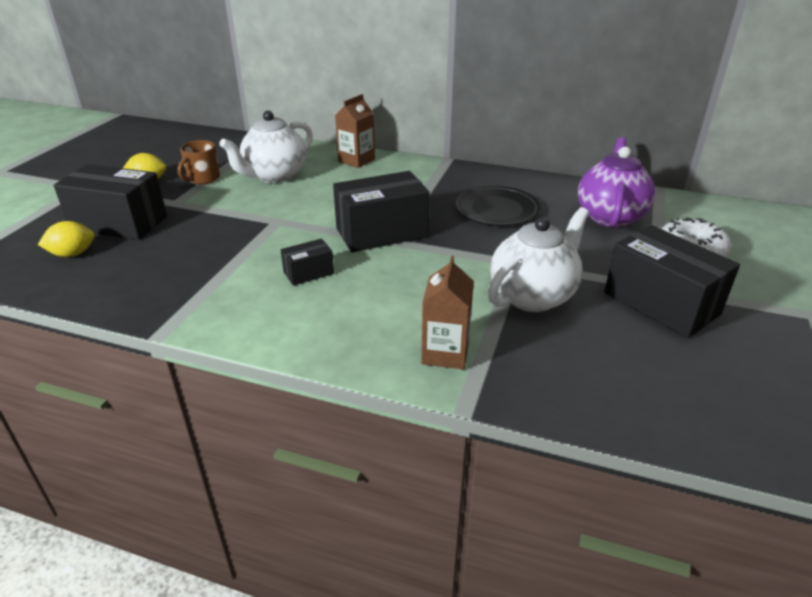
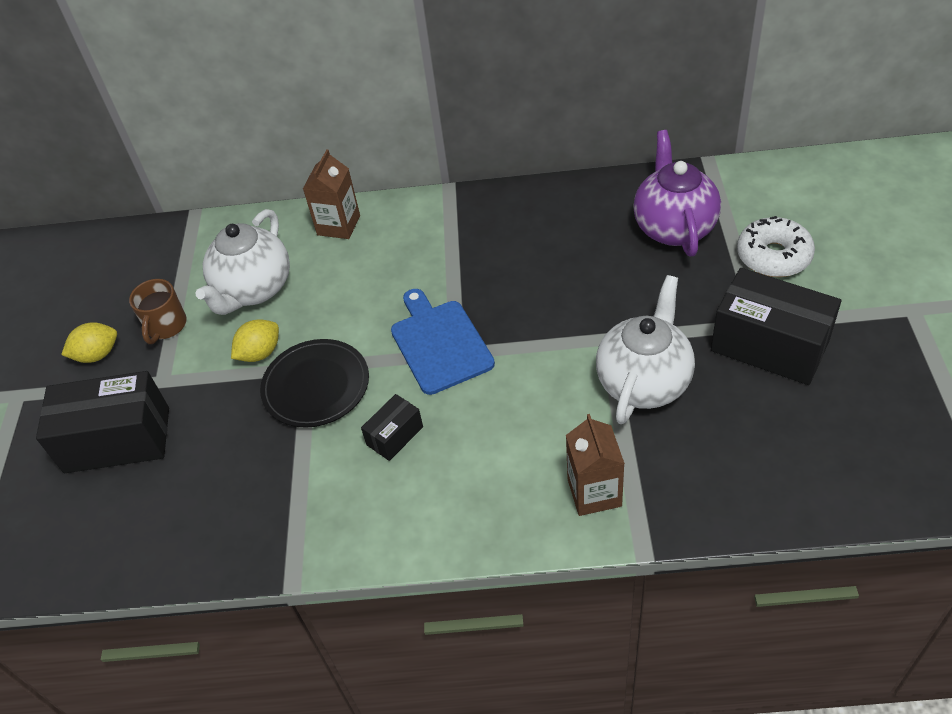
camera: 15 degrees left, 15 degrees up
(73, 254) = (100, 509): yellow lemon -> yellow lemon (260, 353)
(381, 232) = (439, 343): black box -> blue cutting board
(497, 209) = (548, 259): black plate -> black plate (316, 386)

